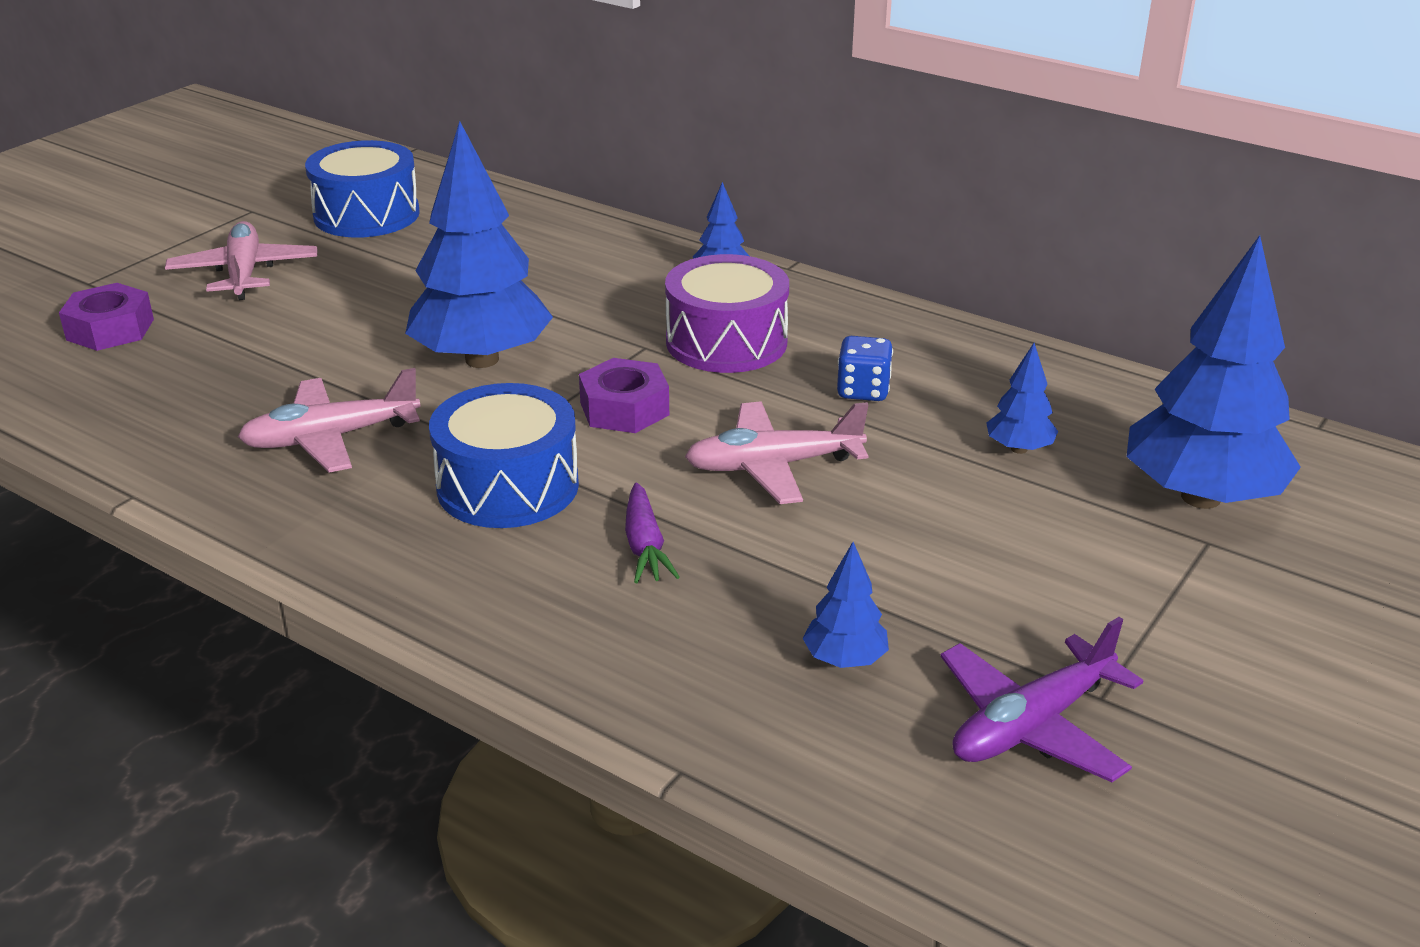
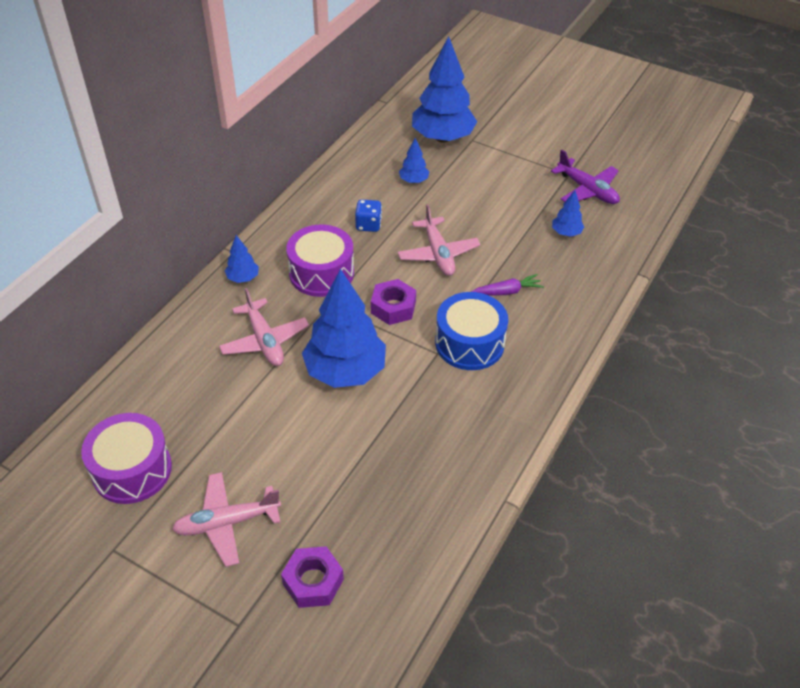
camera: 95 degrees left, 15 degrees up
(330, 438) = (436, 423): pink plane -> pink plane (264, 341)
(366, 215) = (132, 470): blue drum -> purple drum

